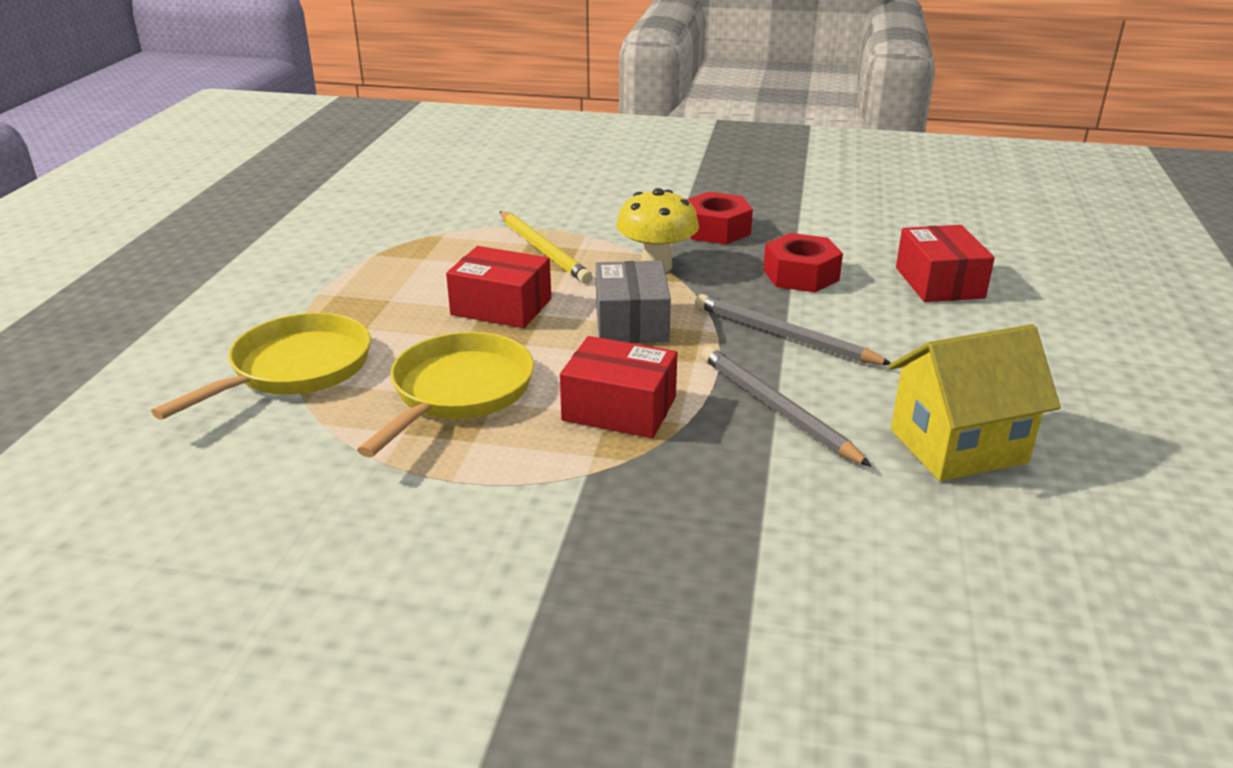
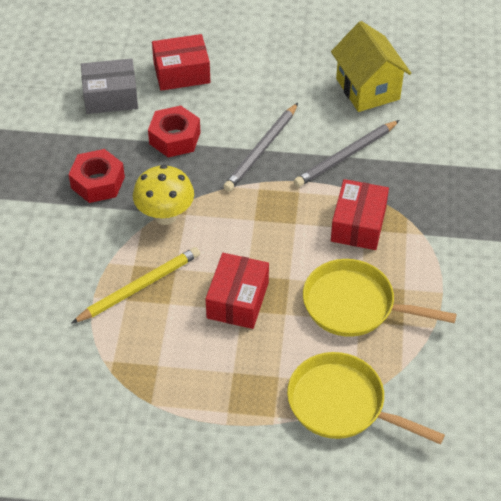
camera: 95 degrees left, 20 degrees up
(631, 322) = (253, 225): grey box -> grey box (110, 96)

